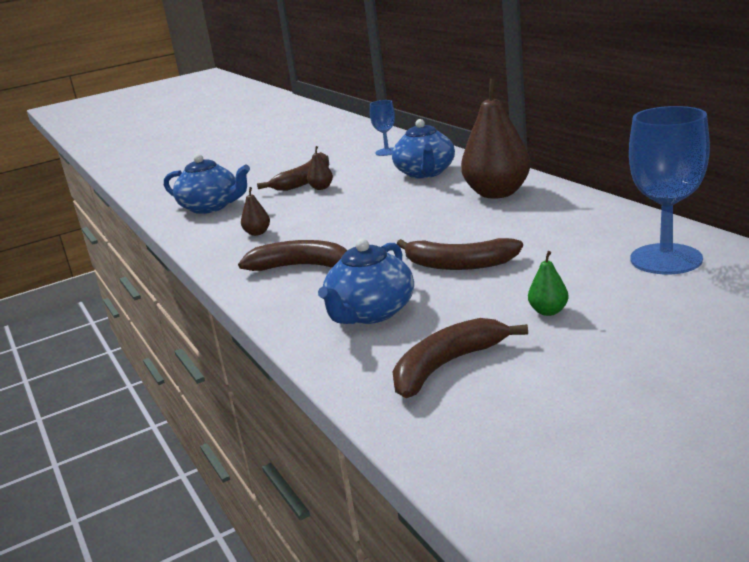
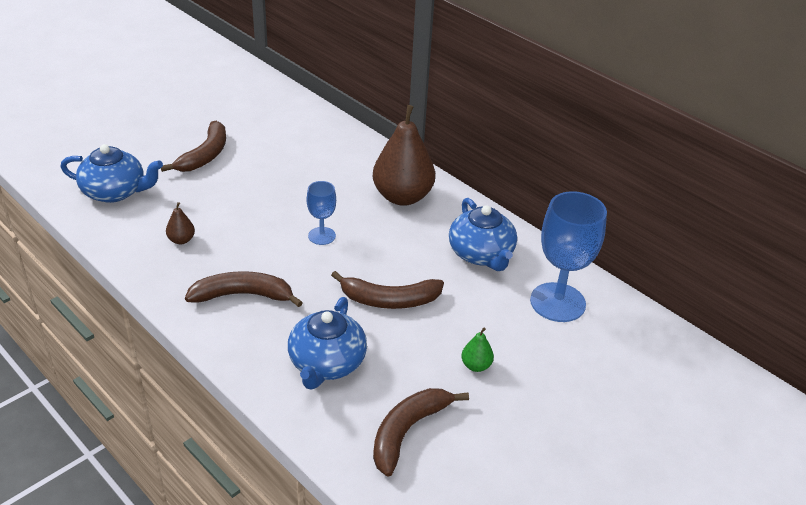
camera: 20 degrees left, 15 degrees up
(321, 188) = (226, 170): brown pear -> none
(387, 152) = (278, 115): blue goblet -> blue goblet (322, 236)
(425, 173) = (327, 156): blue teapot -> blue teapot (481, 254)

